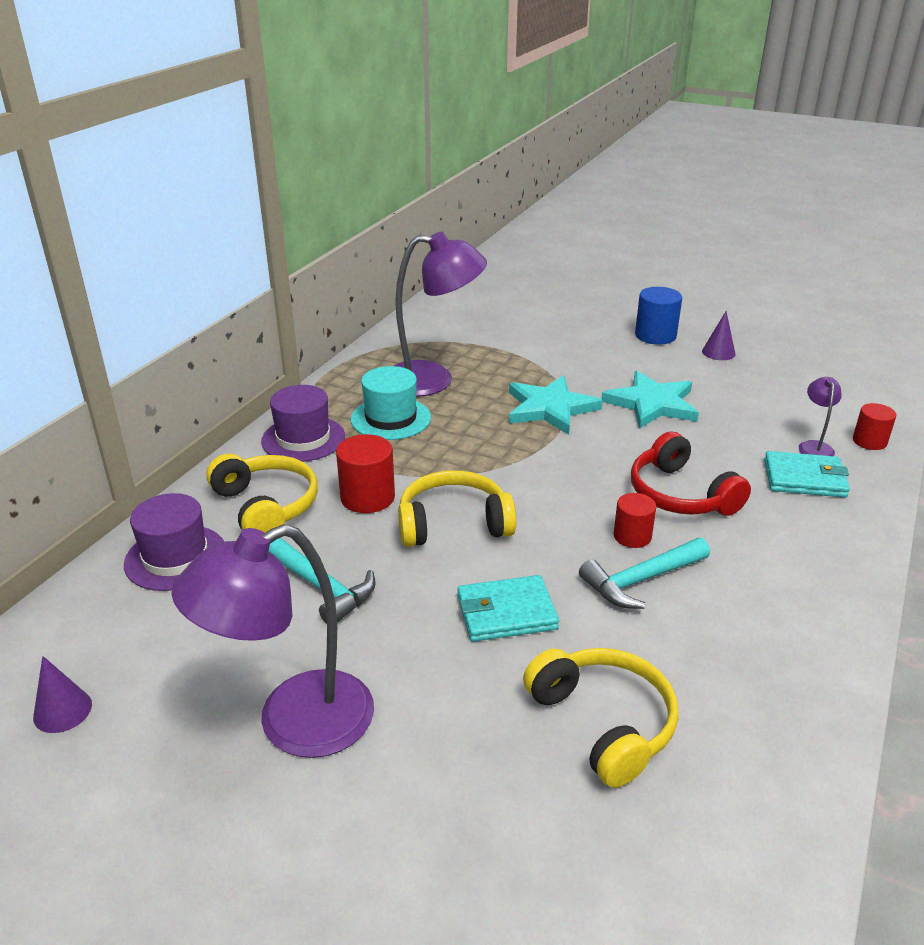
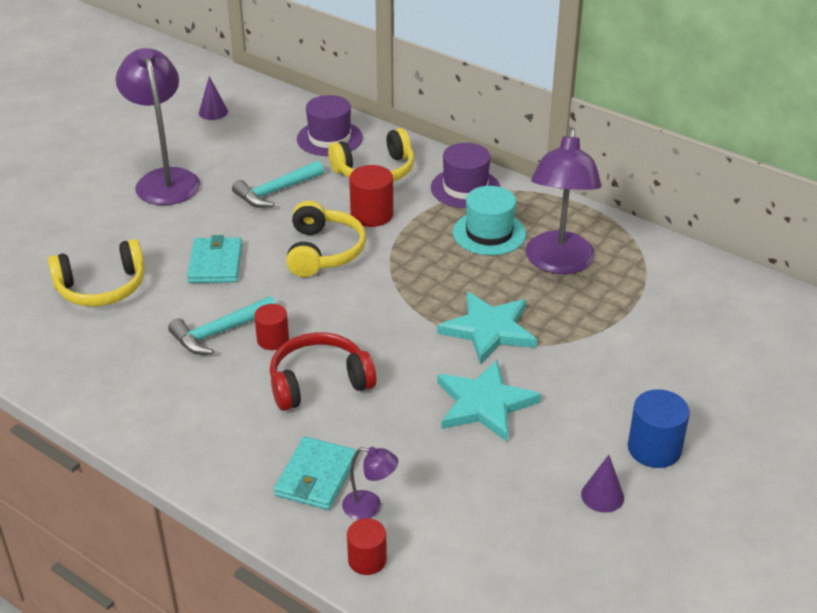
camera: 100 degrees right, 5 degrees up
(641, 580) = (219, 332): turquoise hammer -> turquoise hammer turned 105 degrees counterclockwise

